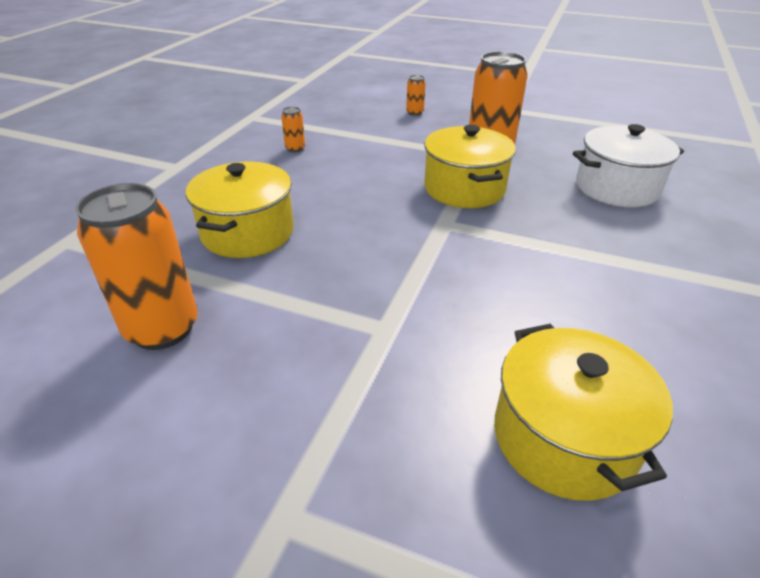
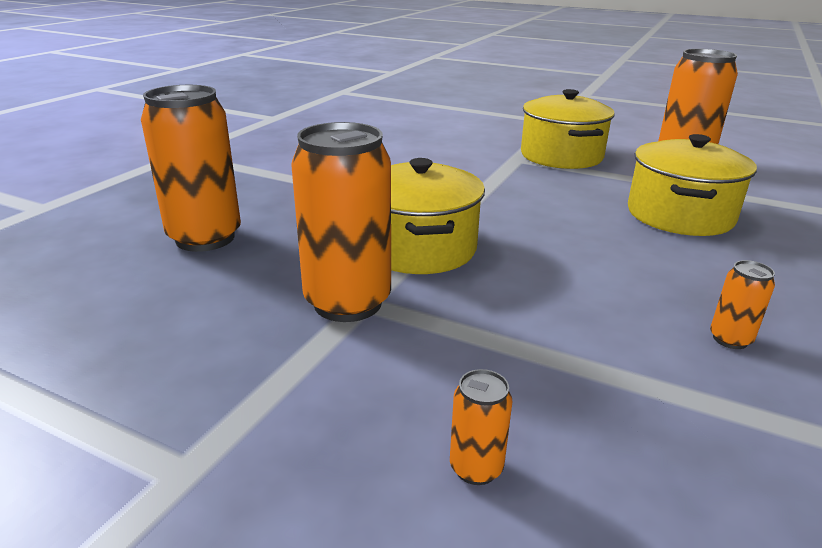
camera: 175 degrees left, 10 degrees down
(564, 437) = (420, 128): yellow pot -> yellow pot (561, 156)
(616, 188) = (205, 238): white pot -> orange can

